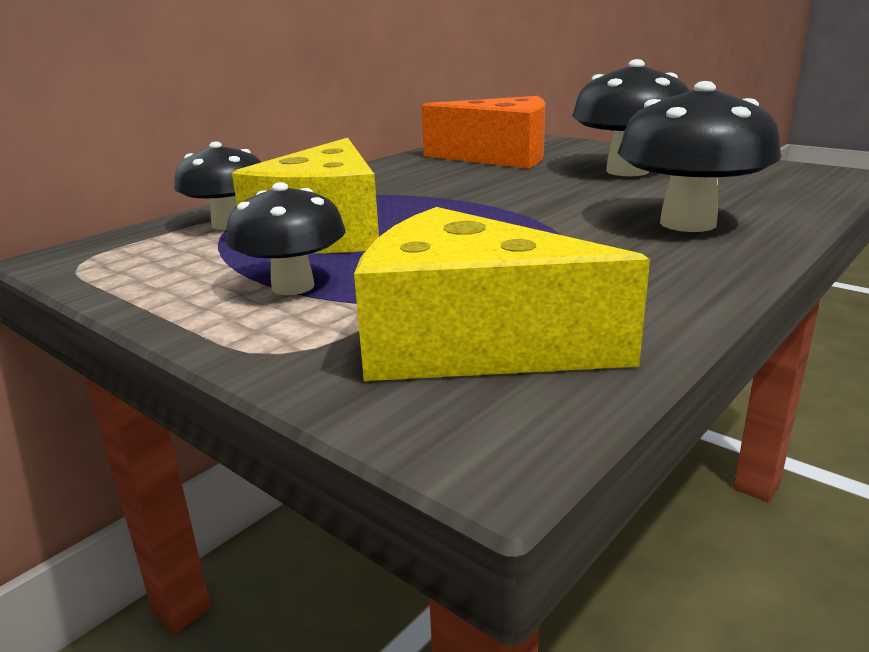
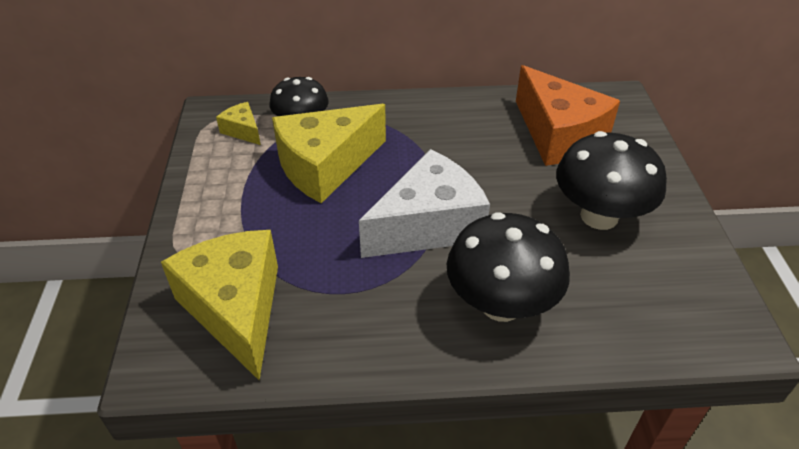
camera: 45 degrees right, 20 degrees up
(150, 251) = (243, 131): none -> yellow cheese
(293, 287) = (246, 209): black mushroom -> none
(521, 219) = (429, 225): none -> white cheese

